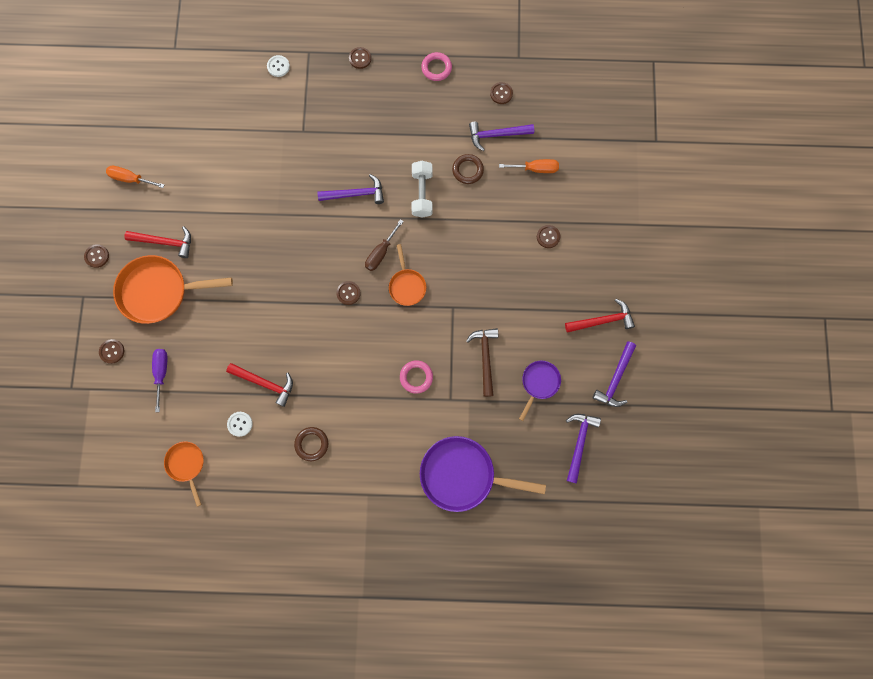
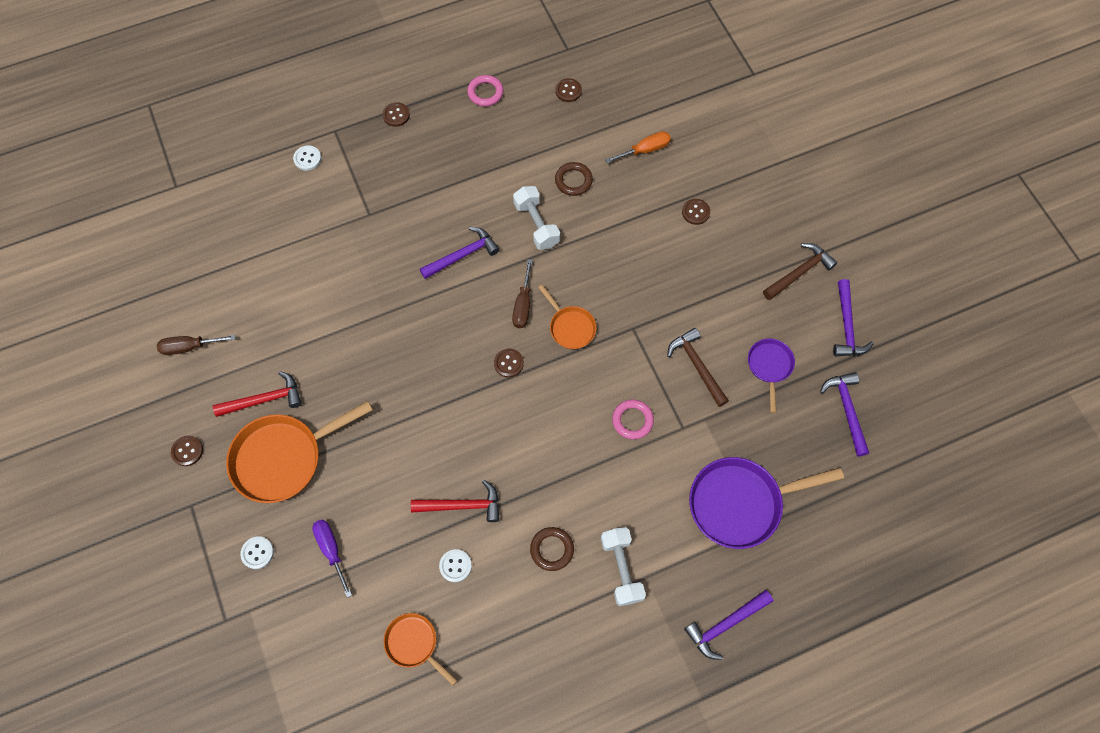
camera: 25 degrees left, 10 degrees down
(112, 351) = (257, 553): brown button -> white button
(131, 179) = (189, 347): orange screwdriver -> brown screwdriver
(353, 481) = (621, 569): none -> white dumbbell
(496, 135) = (586, 133): purple hammer -> purple hammer (725, 625)
(602, 320) = (799, 272): red hammer -> brown hammer

